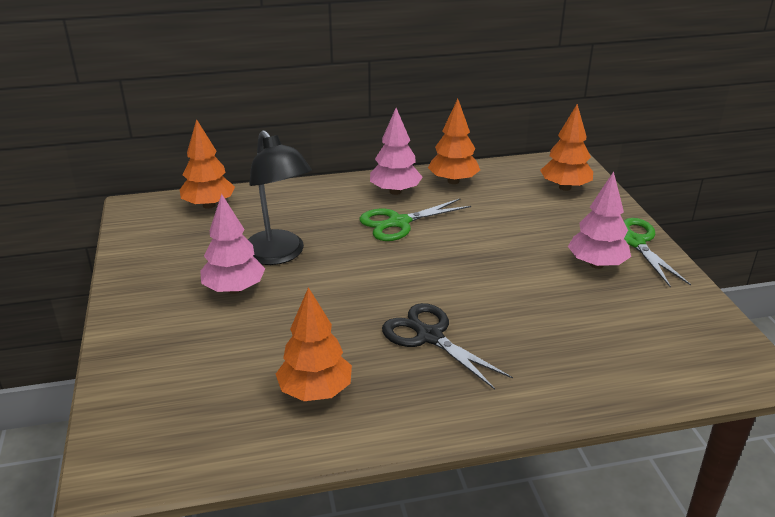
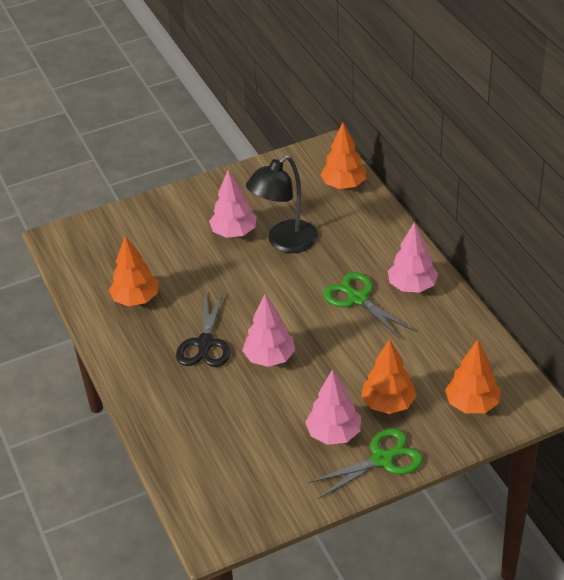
camera: 80 degrees right, 10 degrees up
(429, 336) = (205, 343): black scissors -> black scissors turned 150 degrees clockwise
(453, 181) = (449, 321): orange tree -> orange tree (388, 403)
(471, 290) = (269, 358): none -> pink tree

